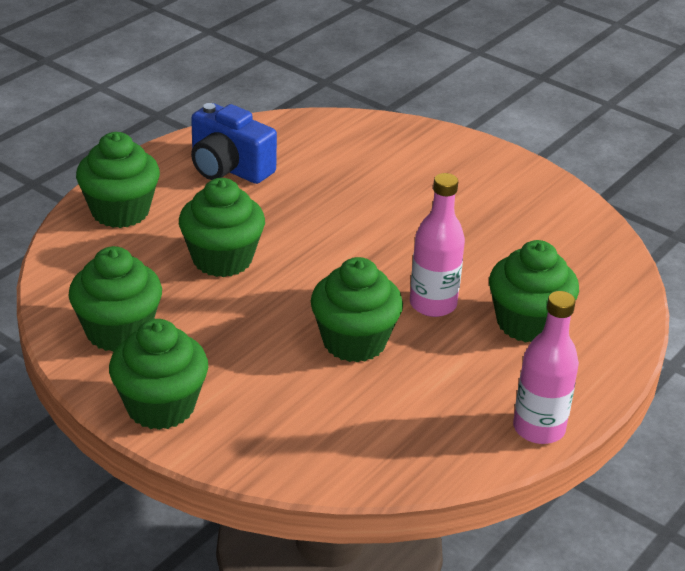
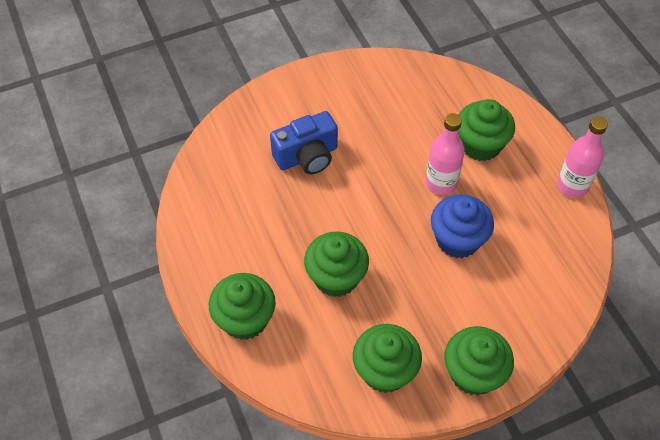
camera: 60 degrees left, 20 degrees up
(229, 168) = (230, 230): blue camera -> blue camera (307, 156)
(354, 341) = (457, 240): green cupcake -> blue cupcake

